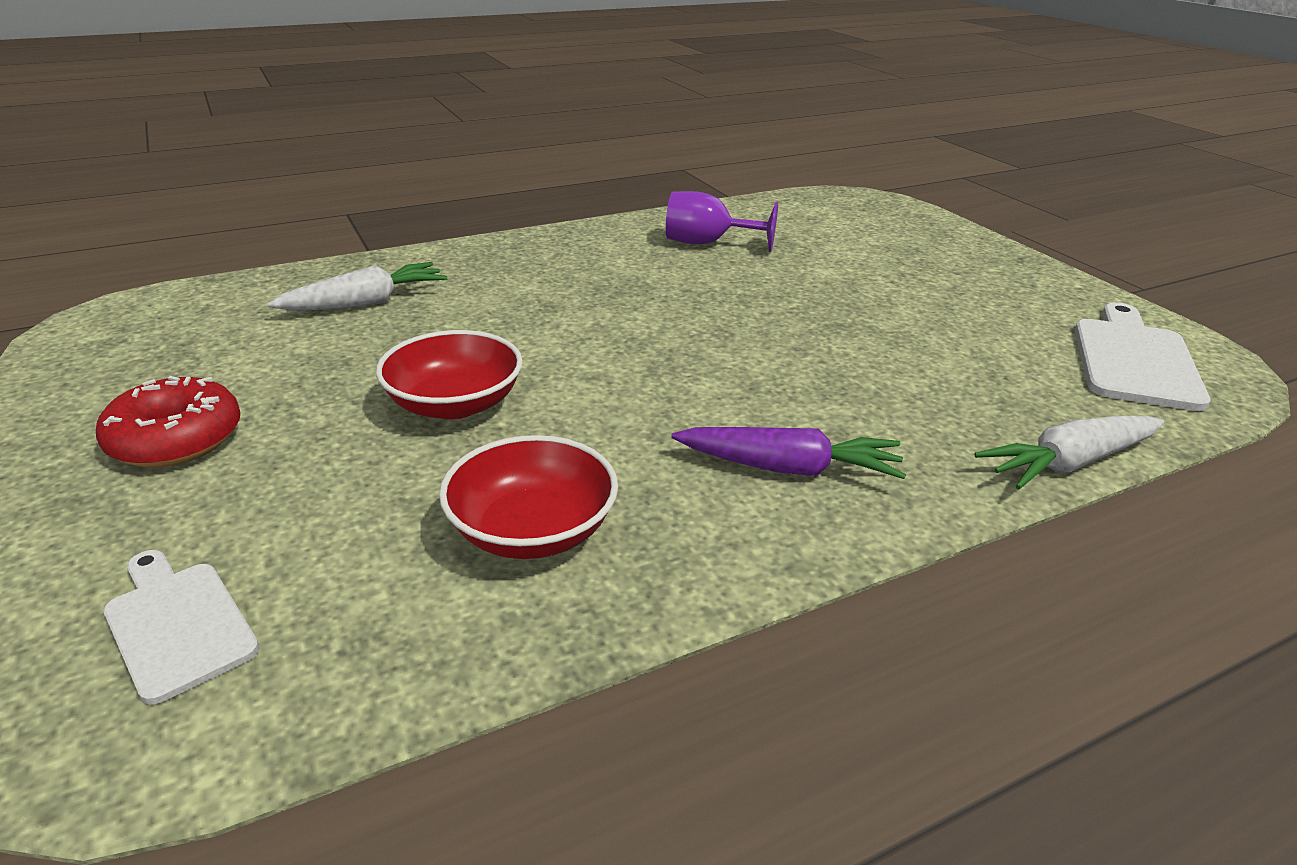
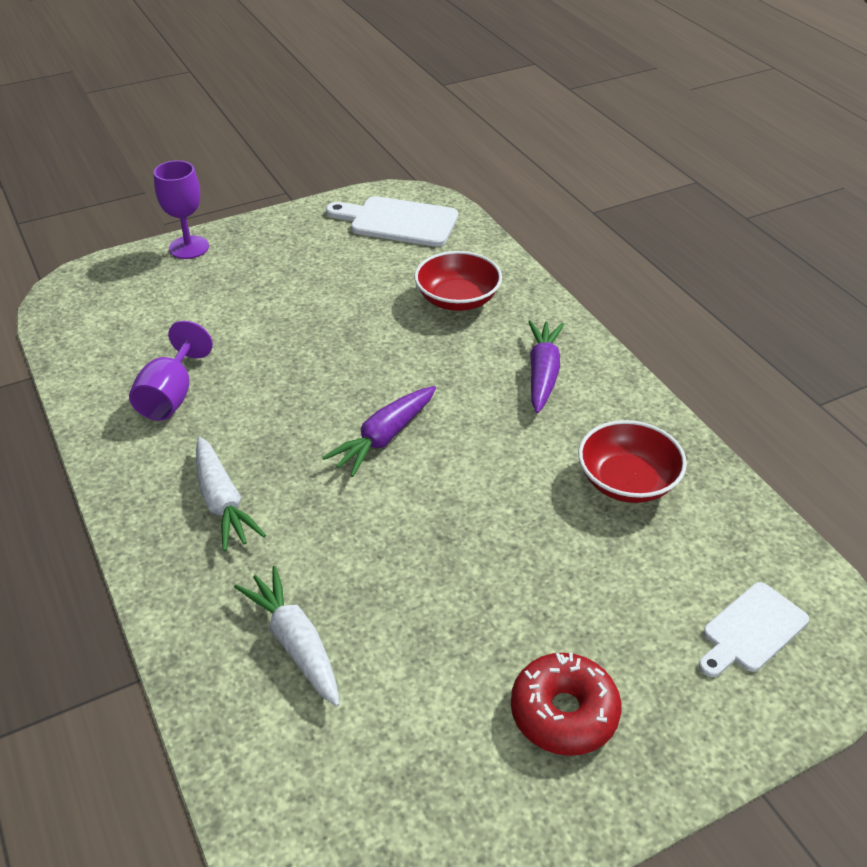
camera: 90 degrees left, 10 degrees up
(455, 404) = (487, 540): red bowl -> red bowl (457, 299)
(643, 345) = (384, 437): none -> purple carrot
(967, 239) = (189, 247): none -> purple goblet
(1069, 463) = (519, 271): white carrot -> white carrot (222, 502)

